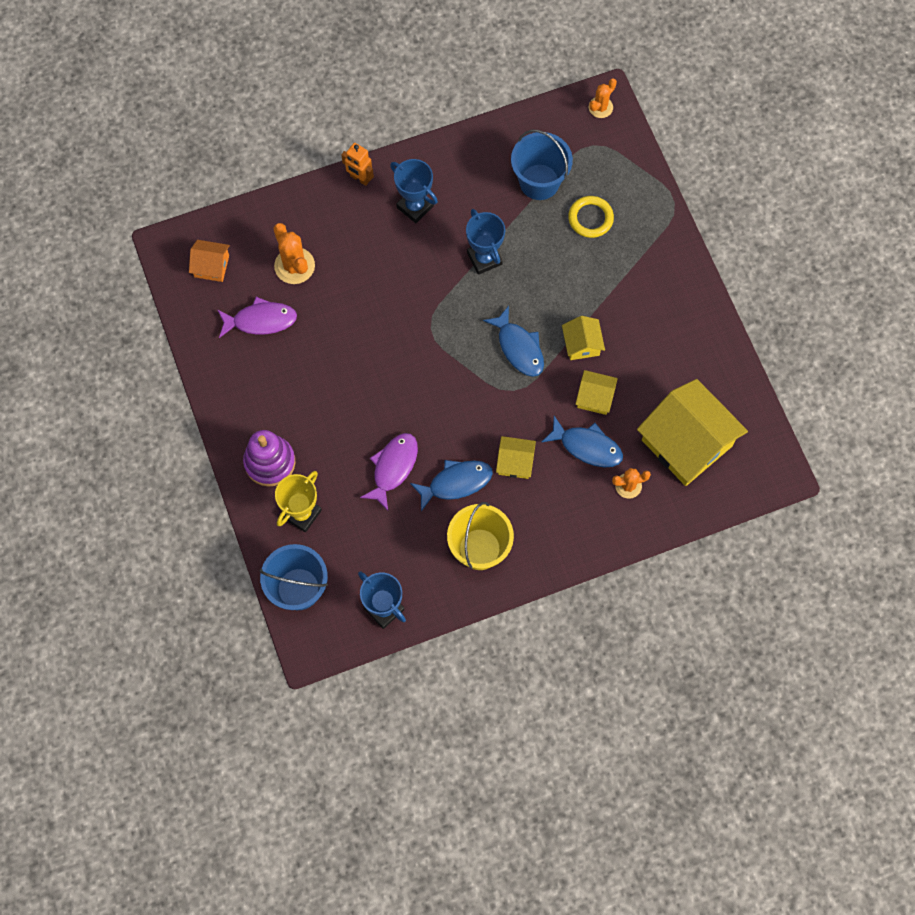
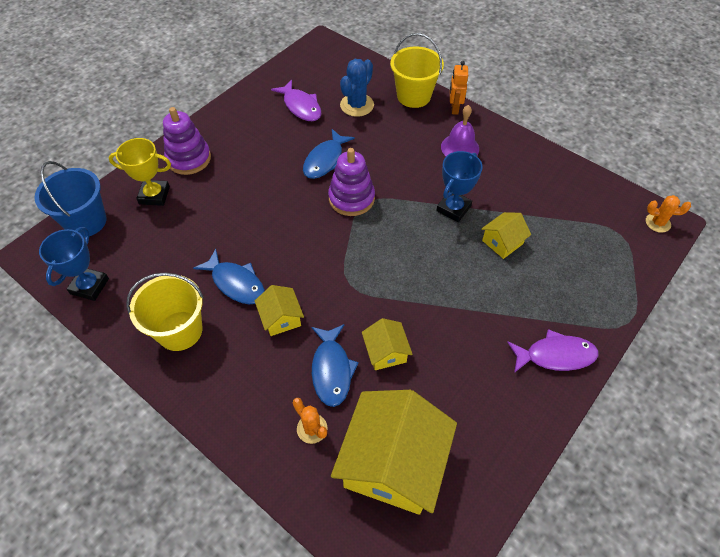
camera: 60 degrees right, 15 degrees down
(211, 266) = (324, 67): orange house -> none
(294, 266) = (357, 105): orange cactus -> blue cactus
(317, 205) = (413, 96): none -> yellow bucket
(393, 467) = (226, 234): purple fish -> purple fish (555, 355)
(415, 206) = (460, 147): blue trophy -> purple bell
(418, 338) = (351, 198): none -> purple stacking toy
(519, 348) = (392, 269): blue fish -> blue fish (325, 160)
(539, 182) = (552, 213): blue bucket -> none
(582, 344) = (430, 315): yellow house -> yellow house (502, 242)
(590, 218) = (553, 264): yellow ring -> none

